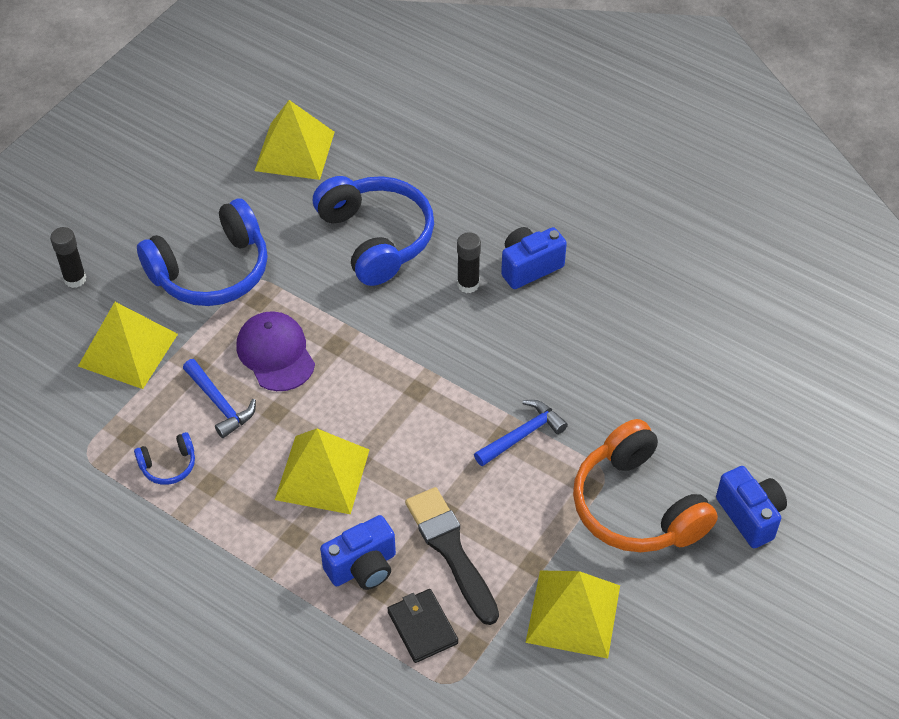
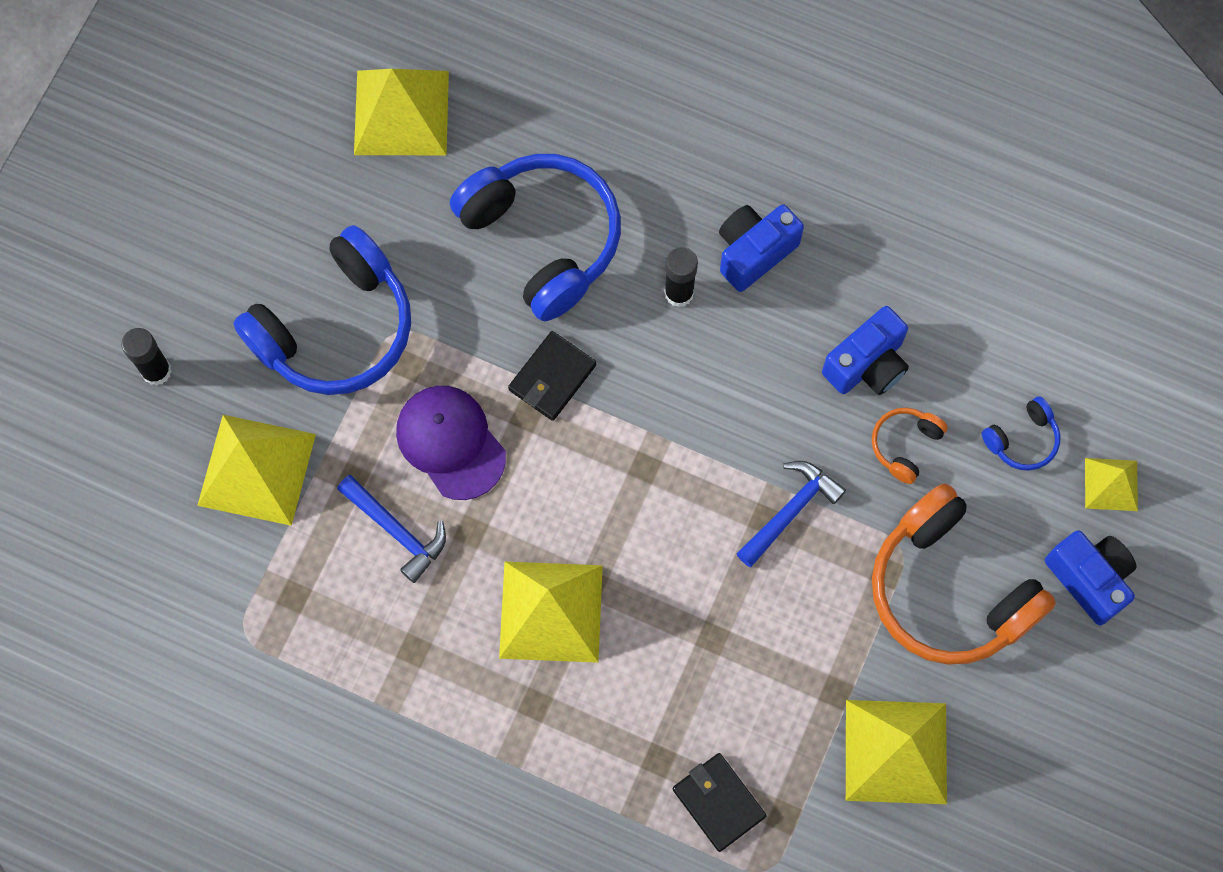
camera: 10 degrees left, 20 degrees up
(168, 465) = (353, 632): blue headphones -> blue headphones (1022, 440)
(361, 323) = (552, 377): none -> black wallet
(363, 567) = (629, 733): blue camera -> blue camera (867, 365)
(451, 550) = (732, 691): black brush -> none
(619, 404) = (905, 445): none -> orange headphones
(777, 454) = (1111, 484): none -> yellow pyramid

